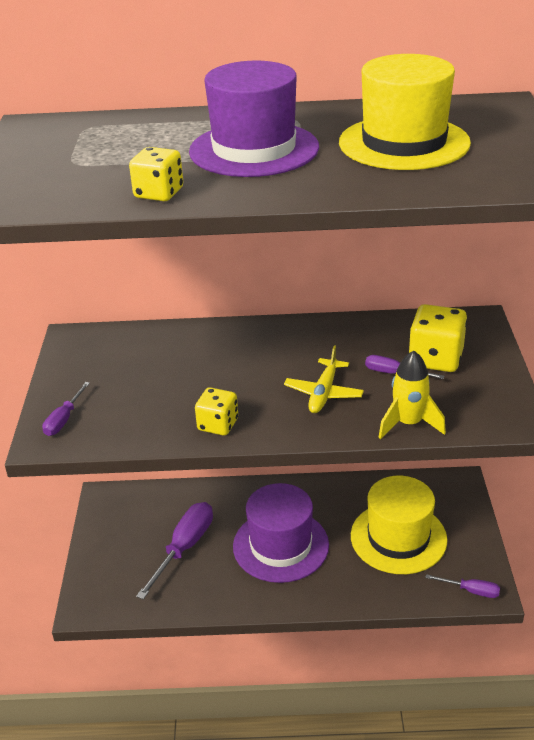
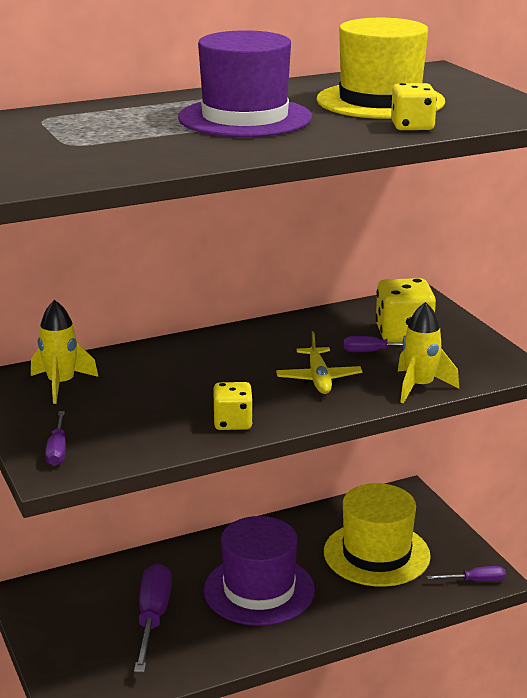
camera: 25 degrees left, 10 degrees down
(113, 352) = (61, 384): none -> yellow rocket
(159, 193) = (194, 155): yellow dice -> yellow dice (412, 126)

